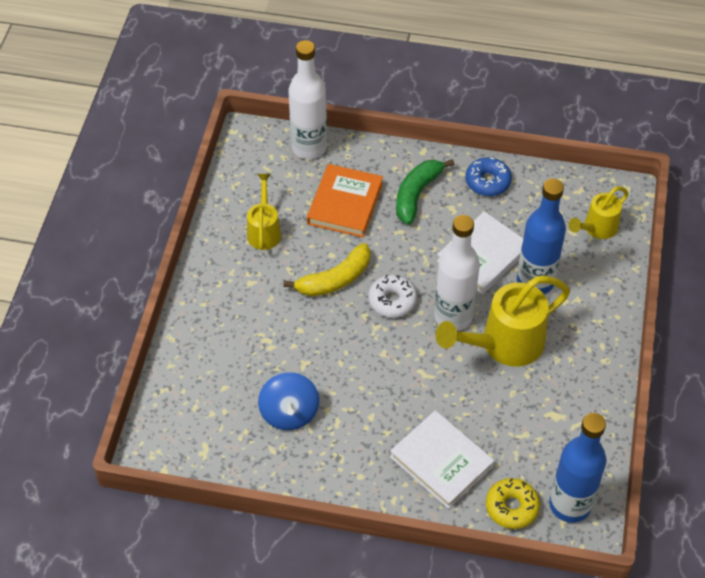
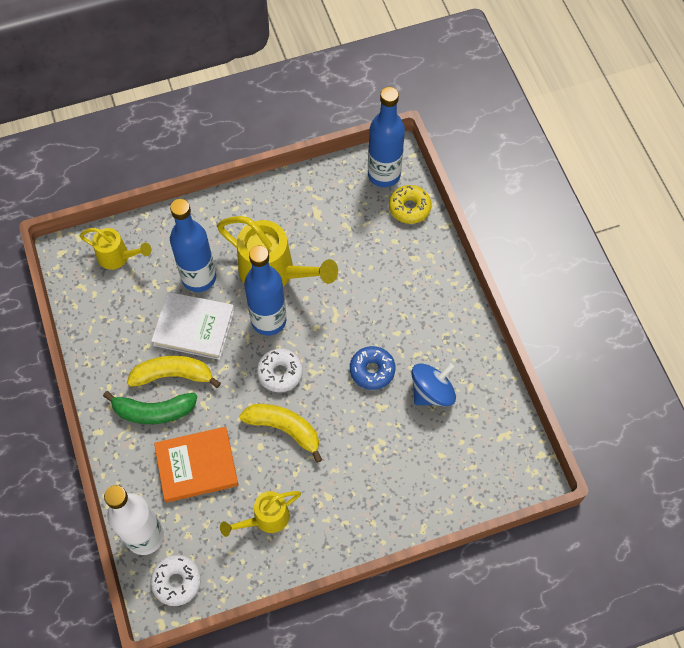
camera: 120 degrees left, 10 degrees up
(257, 153) = (177, 581): none -> white donut
(441, 461) = (403, 267): white book -> none
(443, 221) = (173, 375): none -> yellow banana
(453, 316) = (268, 320): white bottle -> blue bottle
(487, 181) = (108, 361): blue donut -> blue donut (372, 370)

